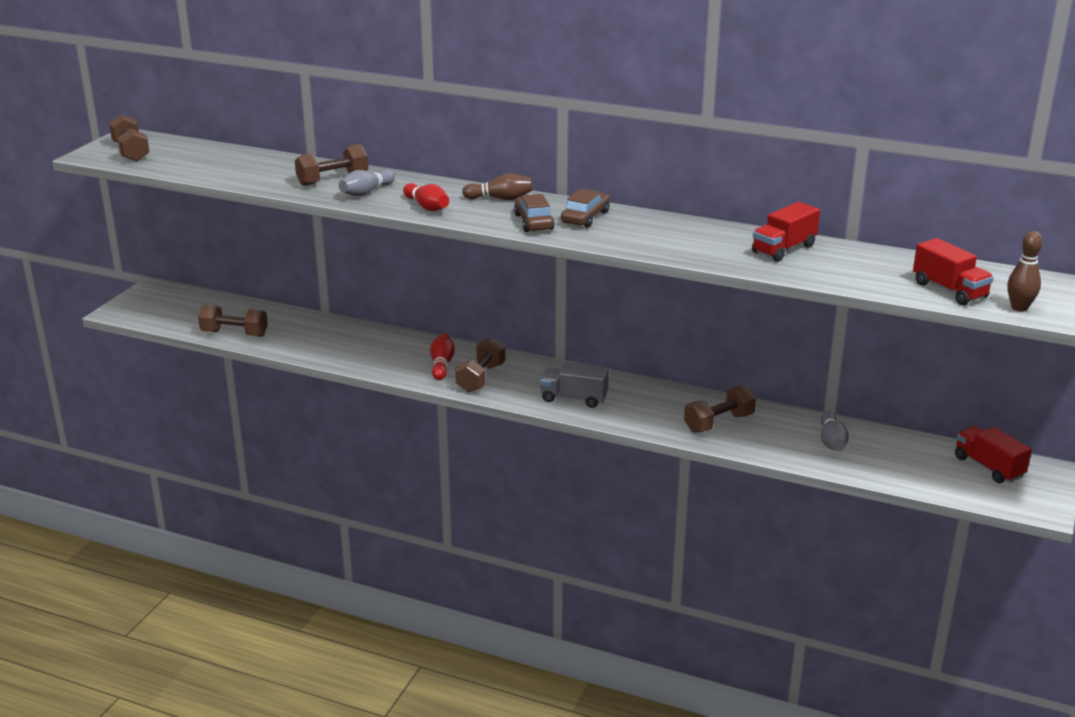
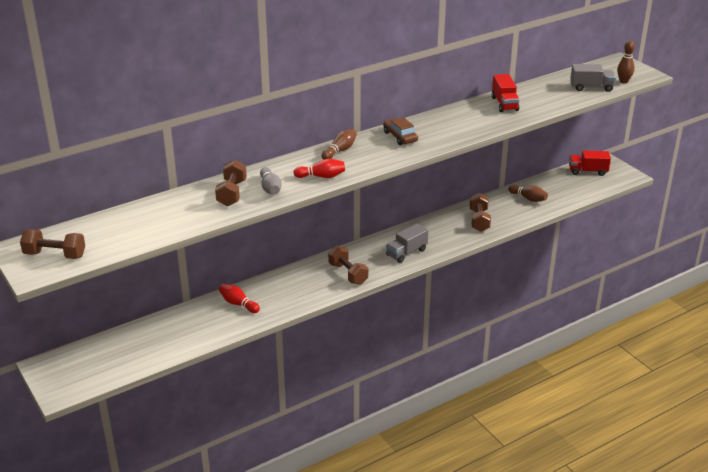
camera: 55 degrees left, 5 degrees up
(234, 334) = (170, 349): brown dumbbell -> none
(442, 364) = (315, 281): red bowling pin -> red bowling pin (238, 304)
(534, 222) = (388, 153): brown car -> none
(831, 442) = (528, 198): grey bowling pin -> brown bowling pin
(949, 290) = (591, 87): red truck -> grey truck

